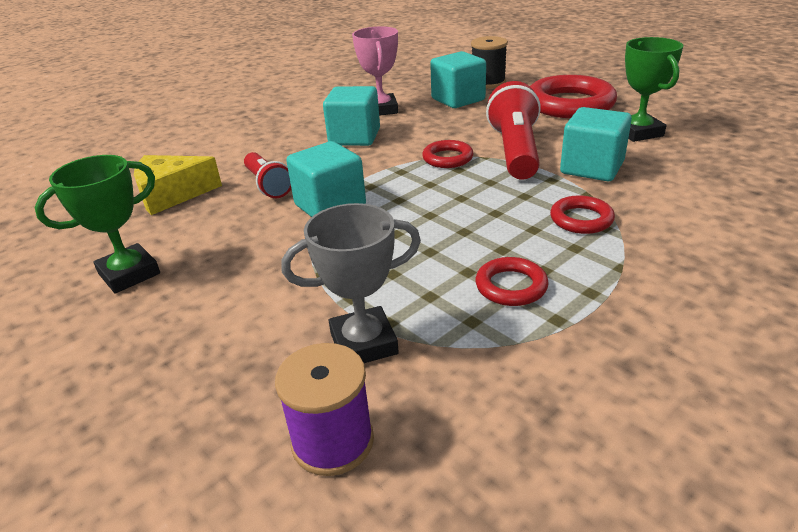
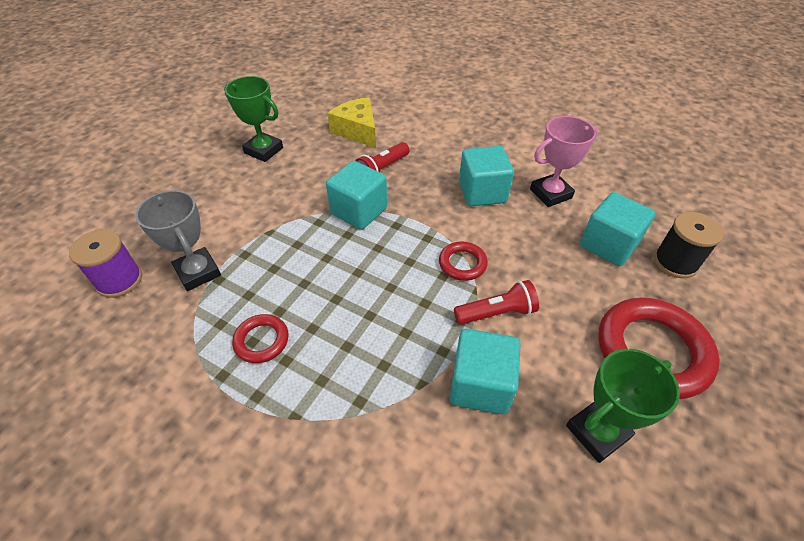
camera: 70 degrees right, 15 degrees up
(515, 151) = (496, 313): red flashlight -> red flashlight, size x0.61
(581, 219) = (370, 381): red ring -> none

